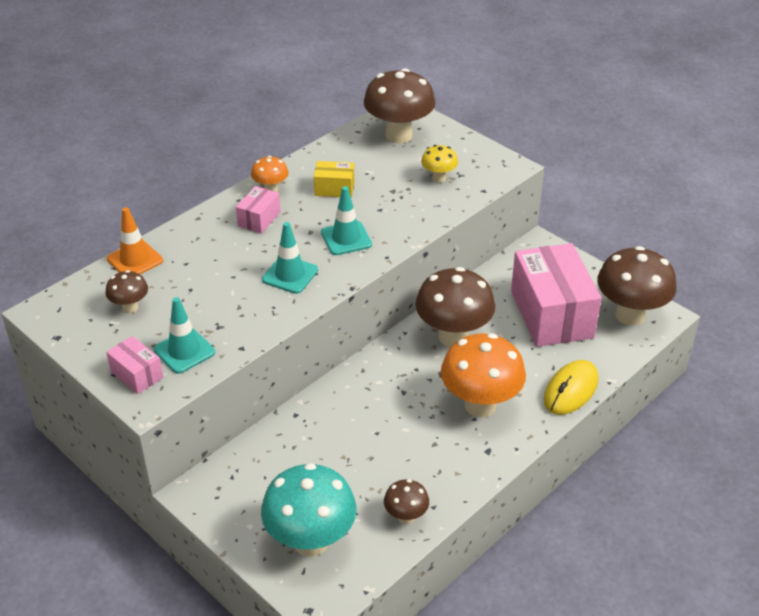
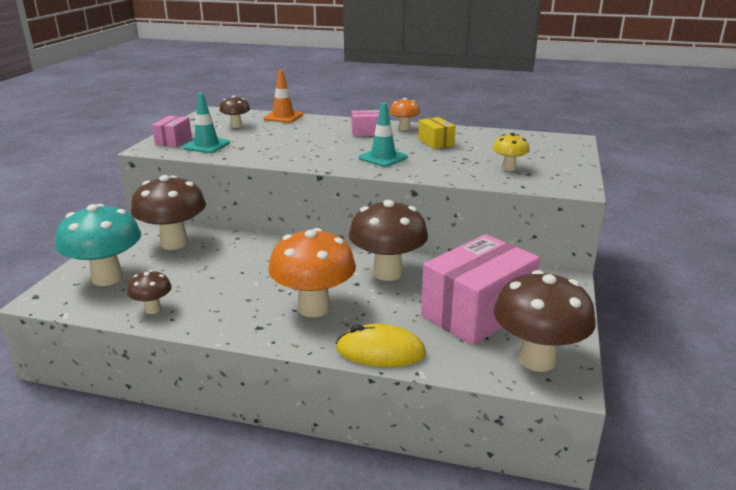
camera: 60 degrees right, 15 degrees down
(290, 275) = (318, 152): turquoise traffic cone -> none
(398, 135) = (537, 145): brown mushroom -> brown mushroom (174, 243)

